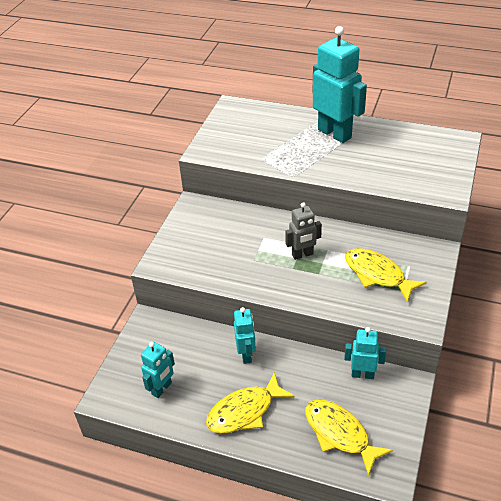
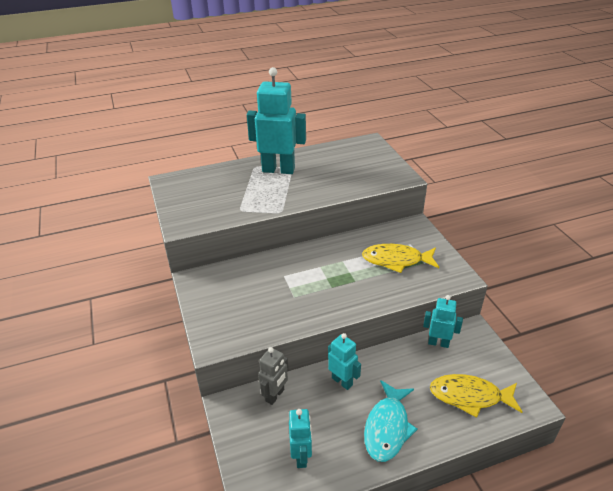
camera: 40 degrees left, 5 degrees down
(245, 411) = (387, 427): yellow fish -> turquoise fish
(302, 255) = (328, 273): grey robot -> grey robot (275, 395)
(362, 374) = (438, 343): turquoise robot -> turquoise robot turned 45 degrees clockwise

